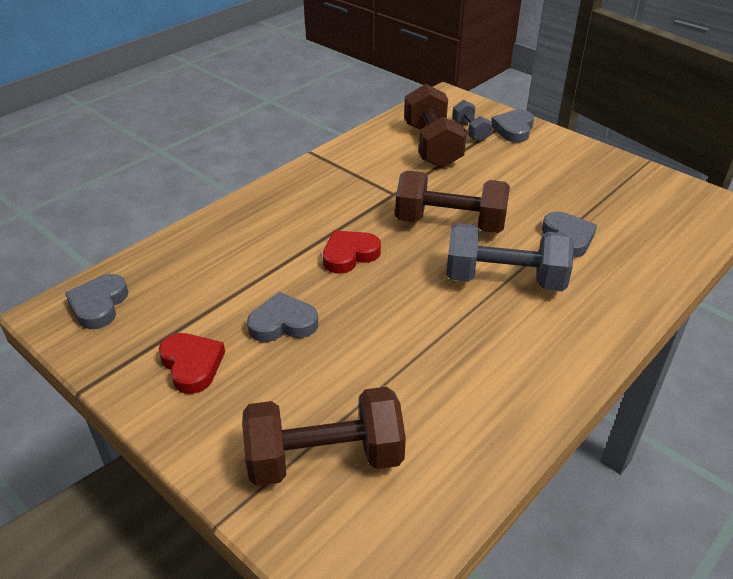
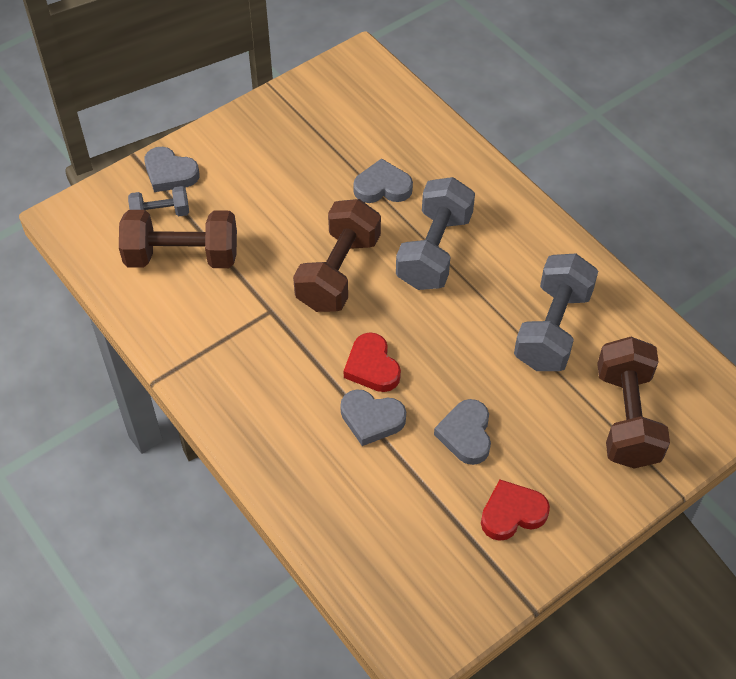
camera: 80 degrees left, 15 degrees up
(99, 305) = (411, 604): grey heart -> grey heart (371, 419)
(435, 380) = (552, 328): none -> grey dumbbell

